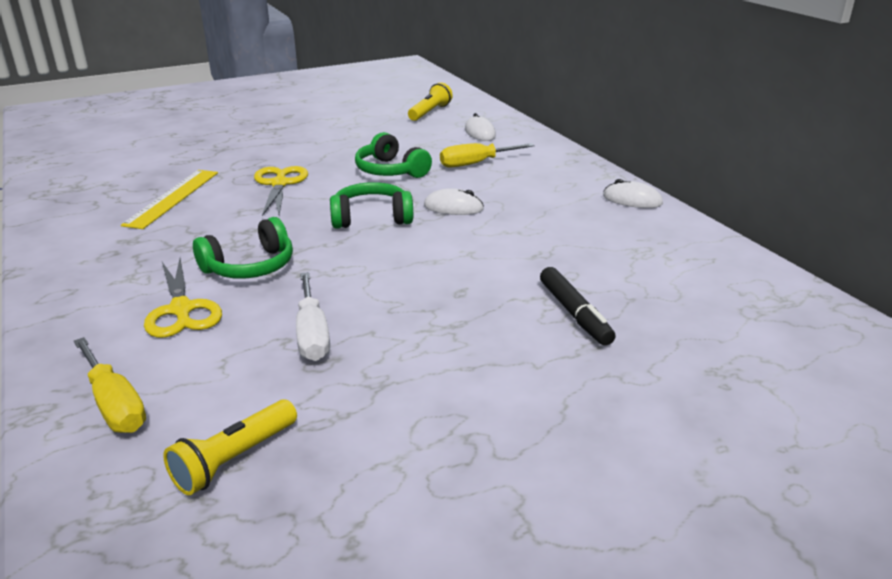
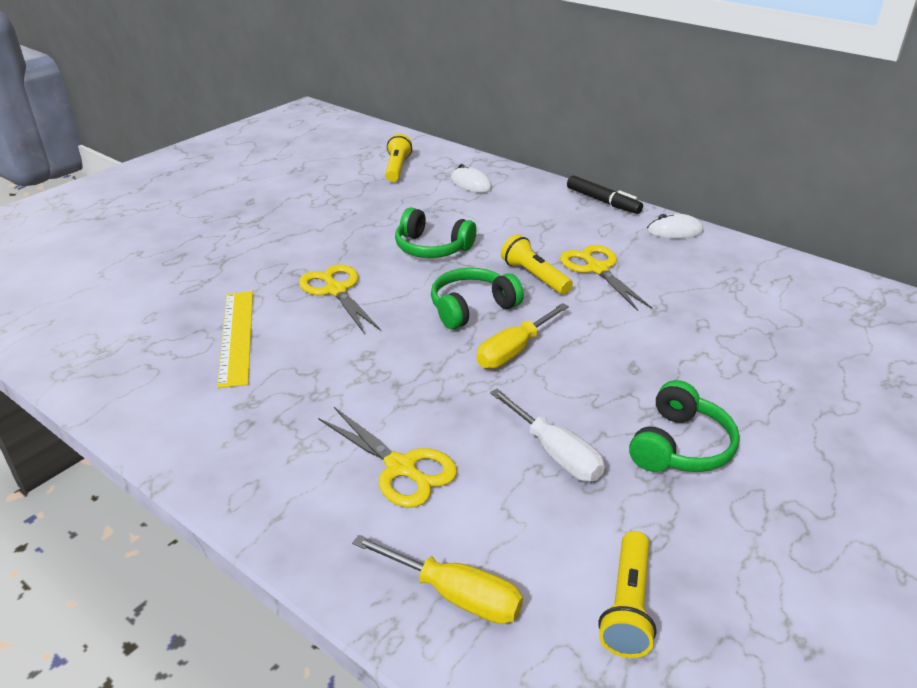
camera: 25 degrees left, 5 degrees up
(250, 266) = (414, 397): green headphones -> green headphones (680, 446)
(453, 207) = (534, 276): white mouse -> yellow flashlight
(476, 163) = (504, 221): yellow screwdriver -> yellow screwdriver (514, 350)
(518, 213) = (597, 269): none -> yellow scissors
(574, 314) = (743, 361): black marker -> black marker (603, 201)

